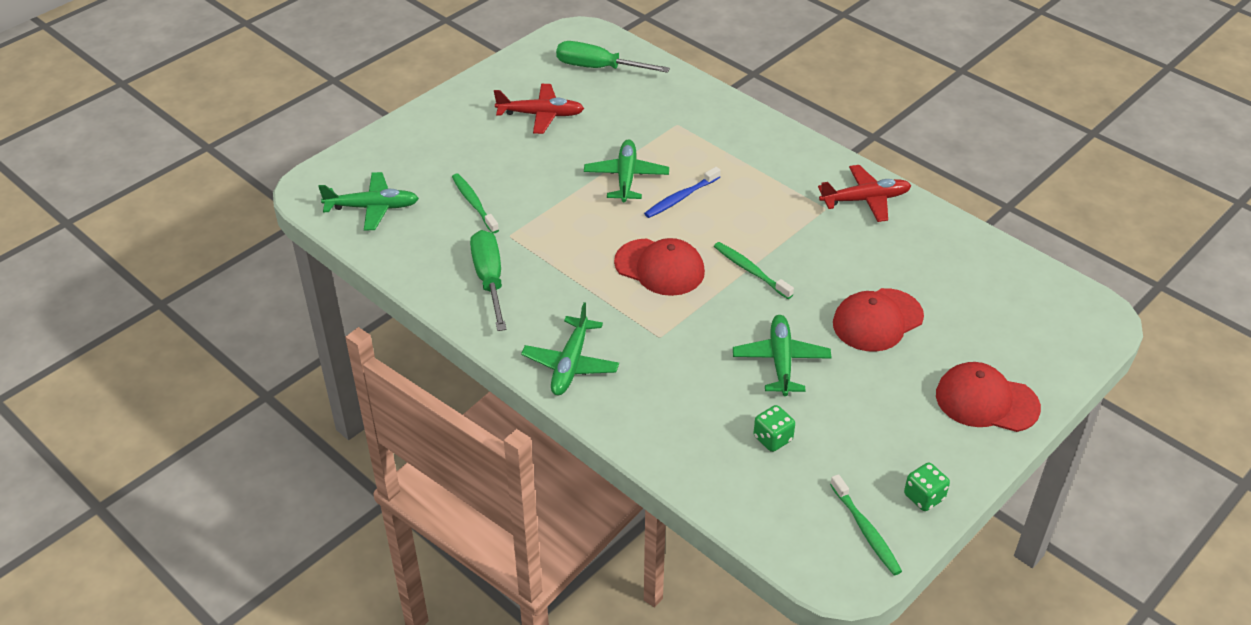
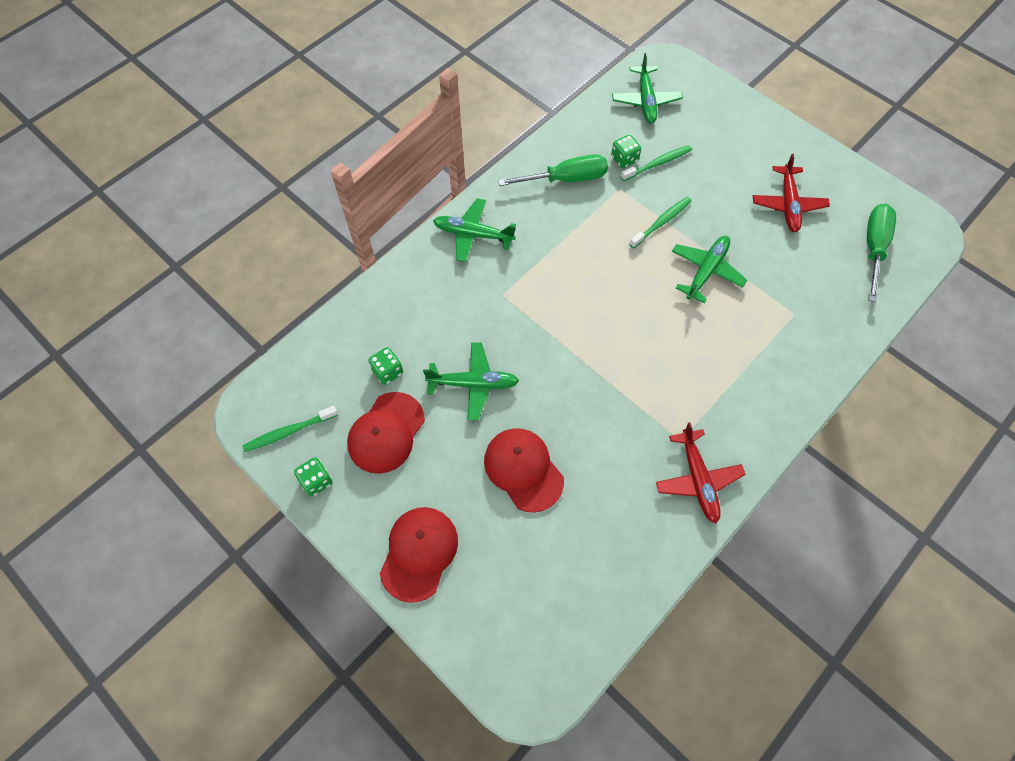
camera: 90 degrees right, 20 degrees up
(464, 230) = (624, 159): none -> green dice
(626, 177) = (706, 271): green plane -> green plane turned 60 degrees counterclockwise
(659, 267) = (586, 296): red cap -> red cap (386, 433)
(680, 198) = (682, 314): blue toothbrush -> none
(750, 270) = (586, 367): green toothbrush -> green toothbrush (661, 222)

